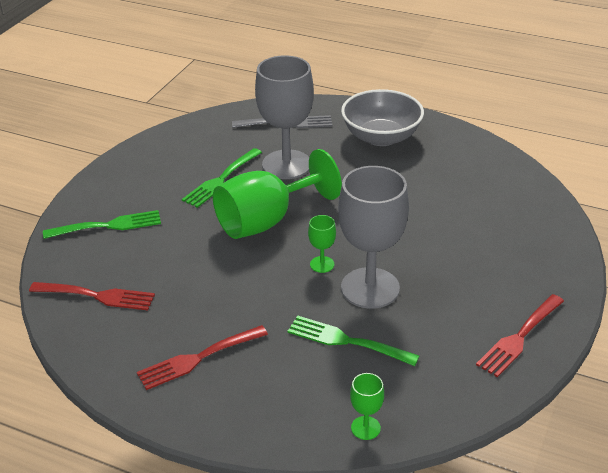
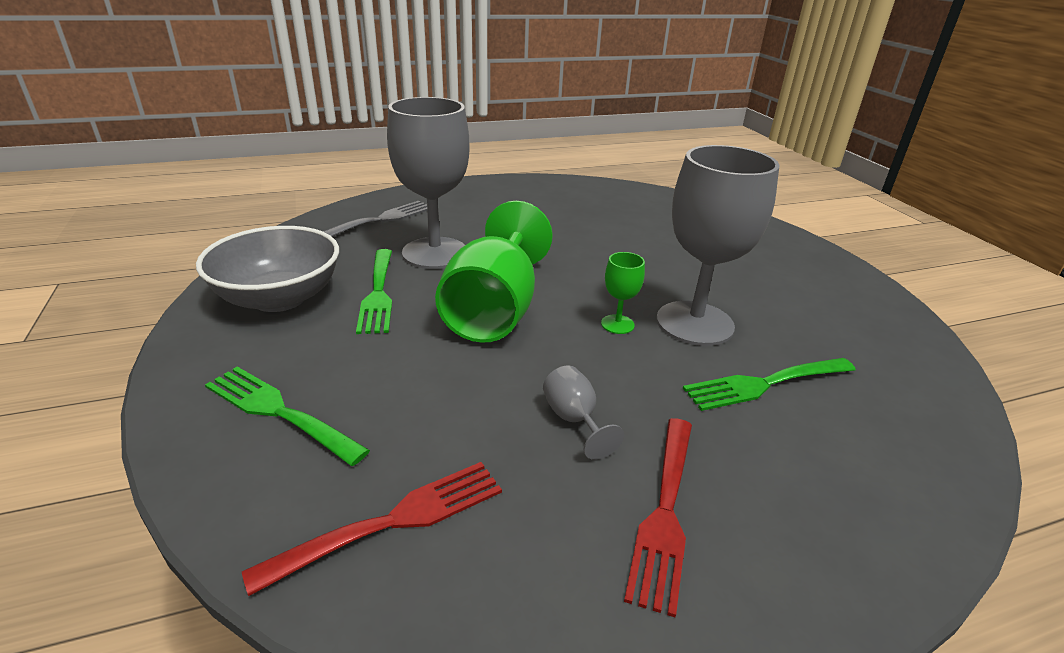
camera: 45 degrees left, 5 degrees down
(108, 226) = (280, 412): green fork -> green fork turned 90 degrees counterclockwise
(220, 300) = (574, 420): none -> grey goblet
(365, 428) = (937, 462): green goblet -> none
(381, 137) = (493, 203): grey bowl -> grey bowl (279, 298)
(519, 337) = (861, 301): red fork -> none

